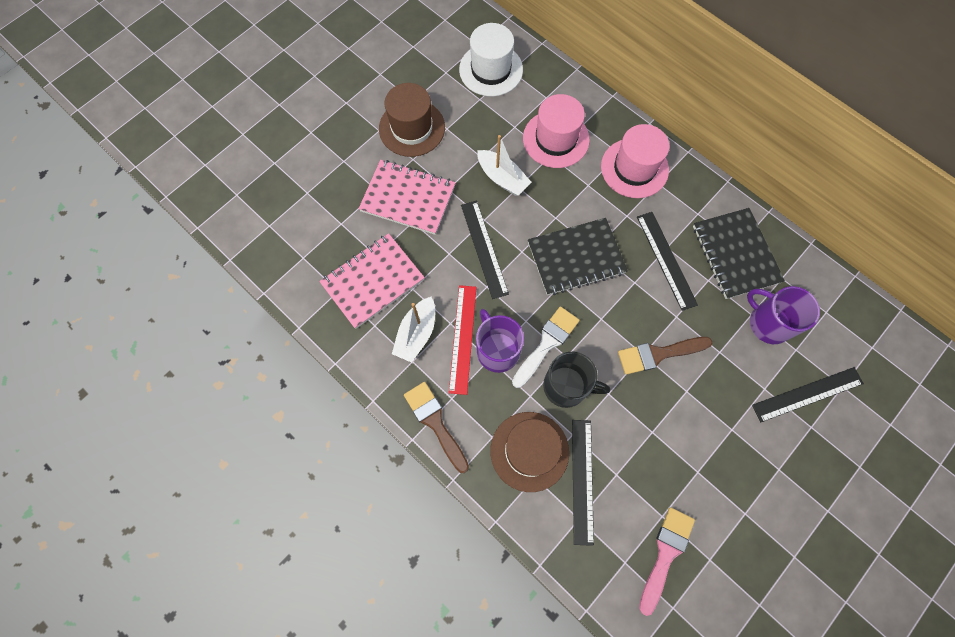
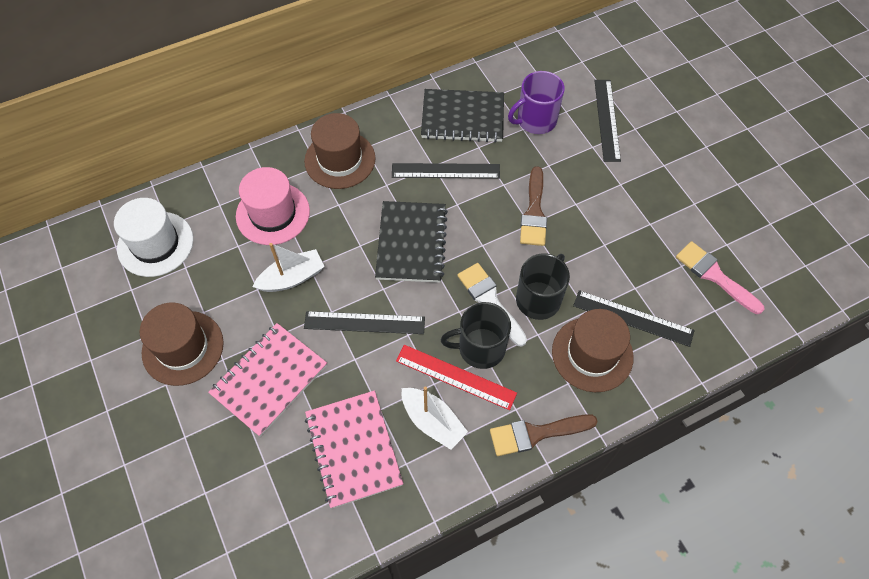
camera: 70 degrees left, 10 degrees down
(497, 350) = (480, 348): purple mug -> black mug
(634, 168) = (340, 160): pink hat -> brown hat

